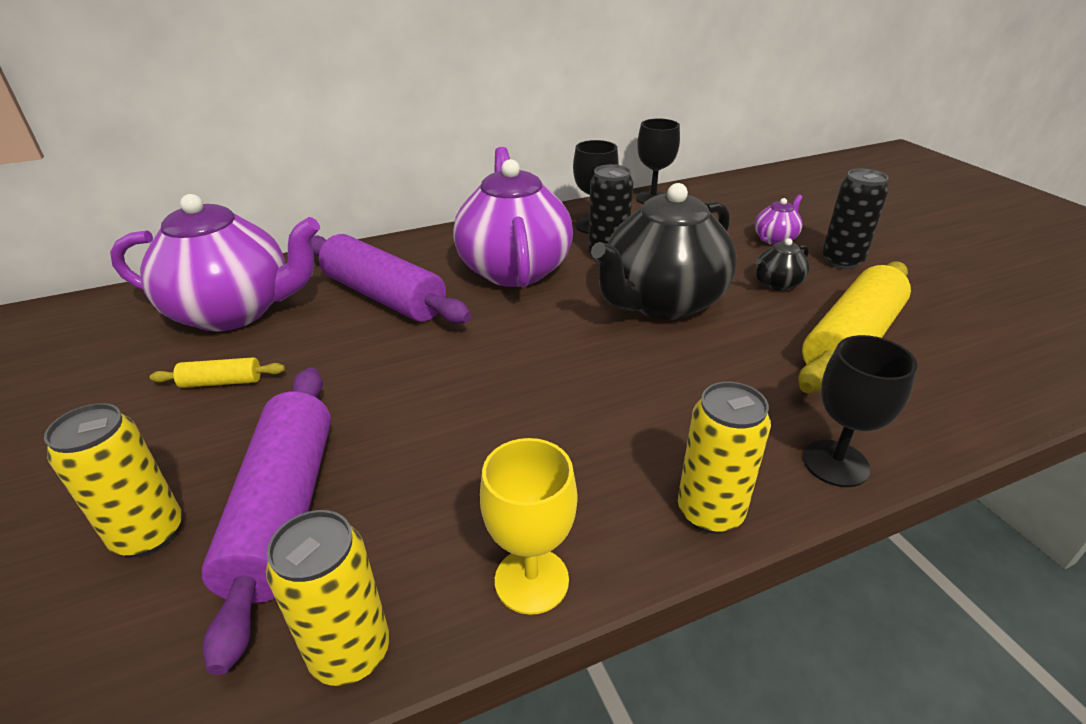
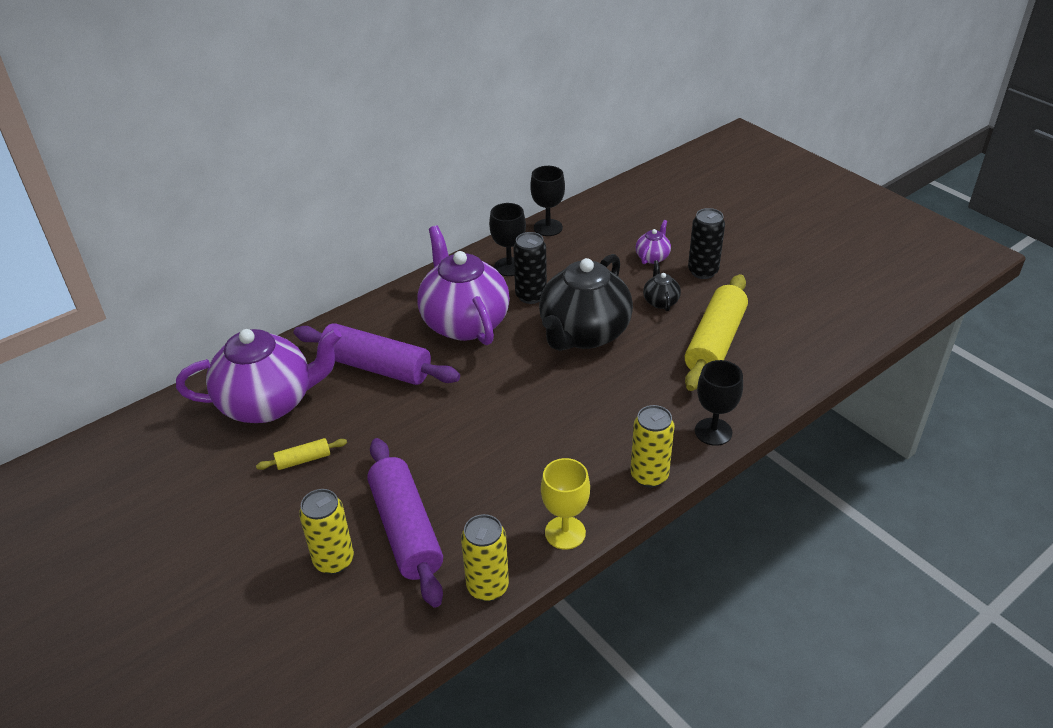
camera: 15 degrees left, 5 degrees up
(777, 283) = (660, 301): black teapot -> black teapot turned 135 degrees clockwise

